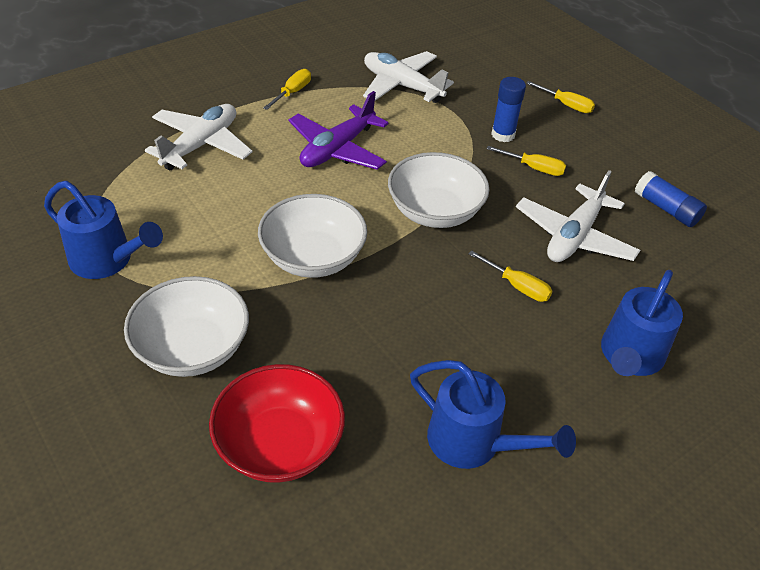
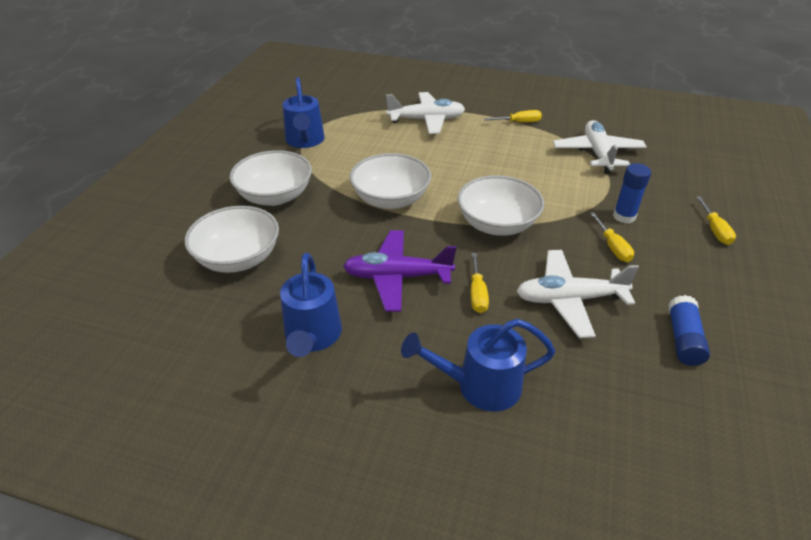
camera: 55 degrees right, 5 degrees down
(279, 444) = (238, 258): red bowl -> white bowl
(337, 149) = (495, 161): purple plane -> purple plane (397, 277)

